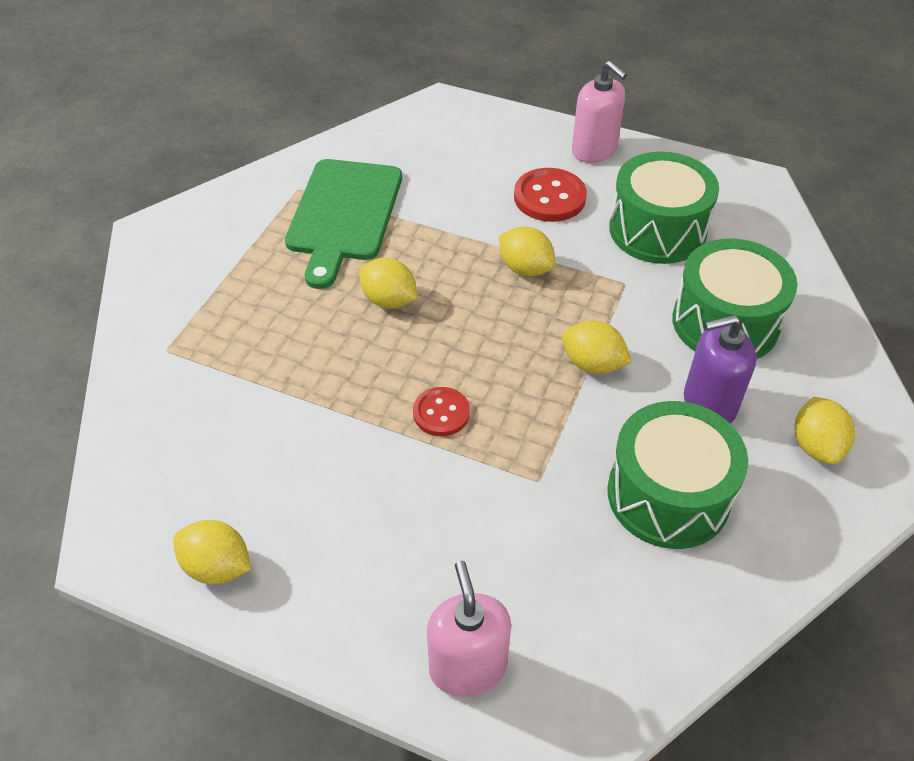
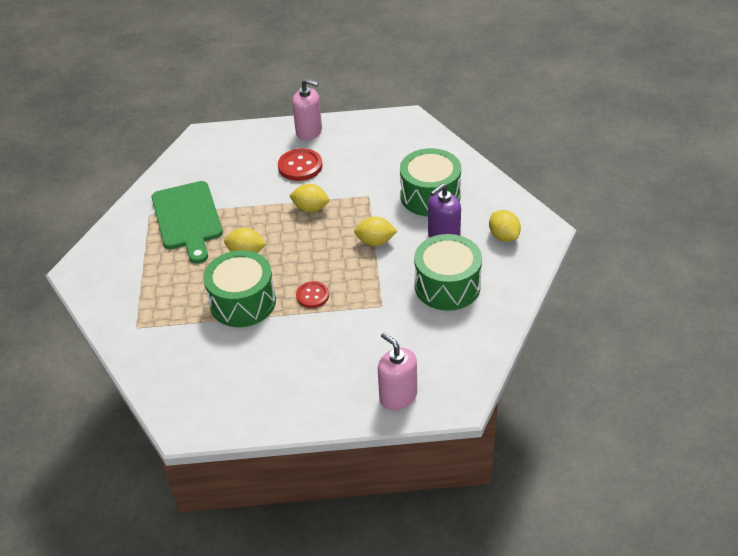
camera: 25 degrees left, 5 degrees down
(217, 567) = (245, 411): yellow lemon -> none
(657, 230) = (369, 162): green drum -> green drum (243, 302)

